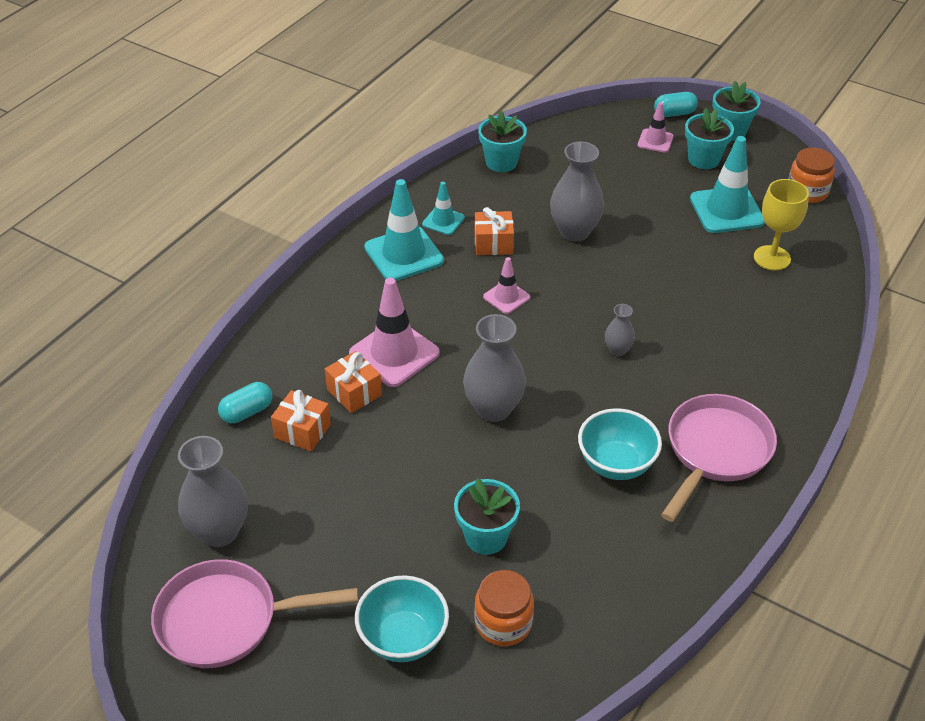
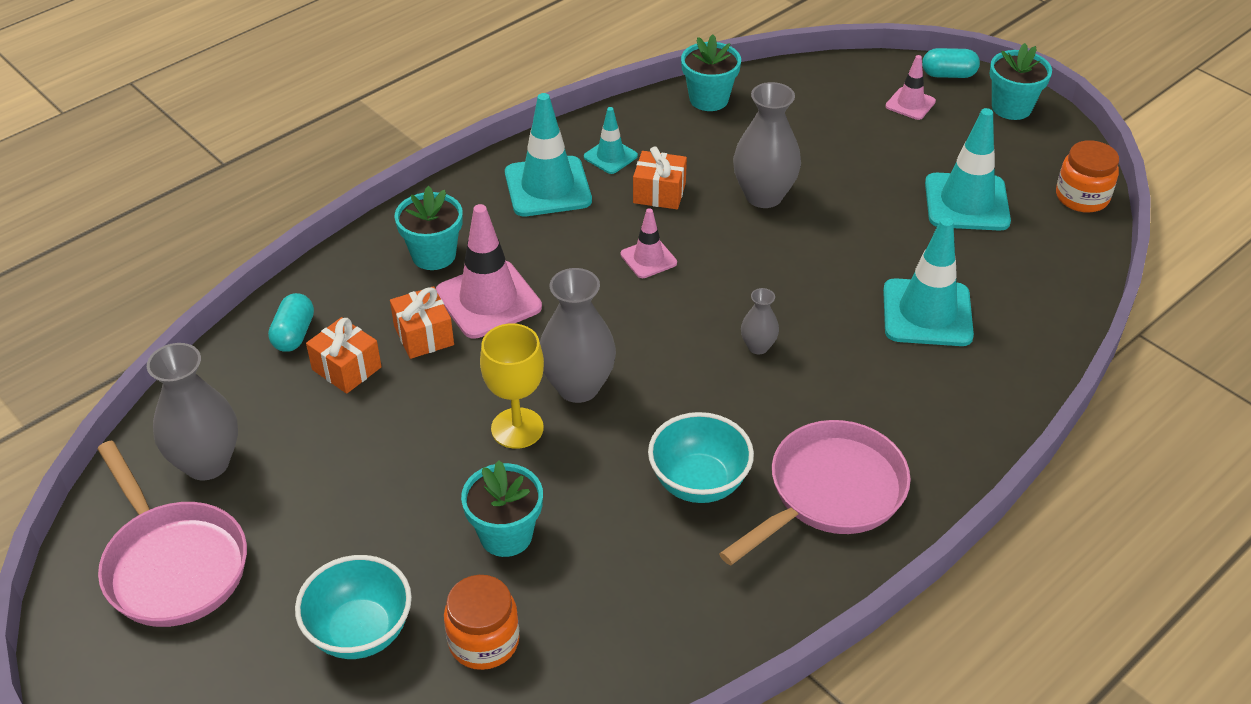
camera: 15 degrees right, 0 degrees up
(226, 620) = (173, 564): pink pan -> pink pan turned 135 degrees counterclockwise
(247, 412) = (294, 334): turquoise capsule -> turquoise capsule turned 60 degrees counterclockwise
(703, 159) = (963, 136): turquoise flower pot -> turquoise flower pot (433, 255)
(731, 300) = (927, 313): none -> turquoise traffic cone
(772, 258) = (1001, 271): yellow goblet -> yellow goblet (517, 428)

